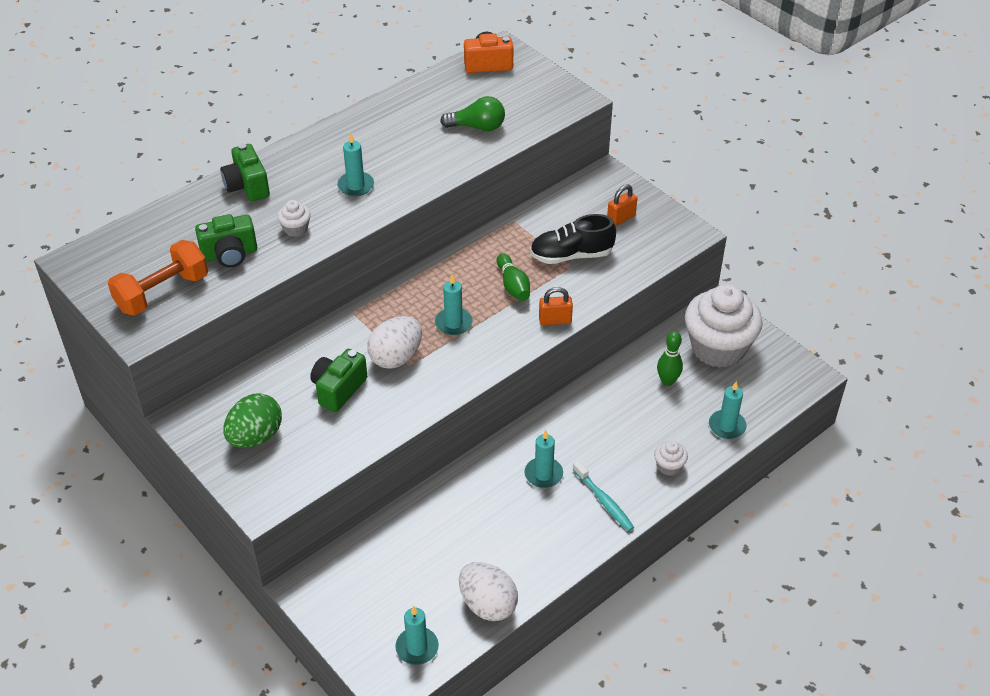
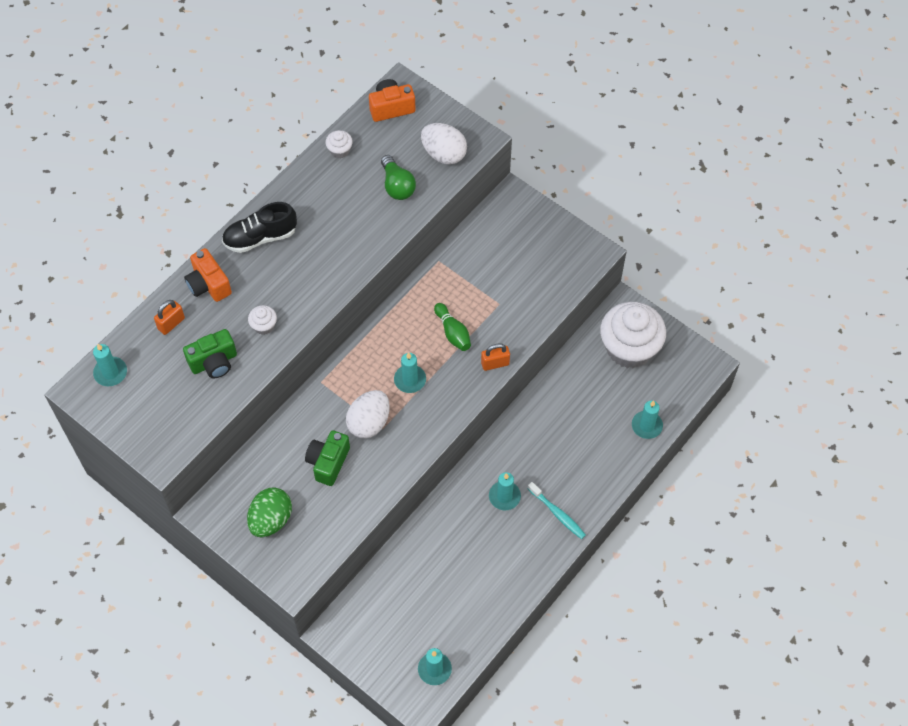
camera: 10 degrees left, 15 degrees up
(162, 292) = (167, 412): orange dumbbell -> none
(247, 186) = (208, 284): green camera -> orange camera
(356, 186) = (304, 270): turquoise candle -> turquoise candle (110, 373)
(477, 127) = (397, 186): green light bulb -> green light bulb turned 75 degrees clockwise
(488, 604) = (482, 622): white egg -> white egg (444, 154)
(571, 255) = (497, 292): black shoe -> black shoe (260, 237)
(621, 218) = (533, 245): orange padlock -> orange padlock (171, 323)
(667, 381) = (592, 389): green bowling pin -> none
(669, 466) = (605, 472): white cupcake -> white cupcake (340, 150)

